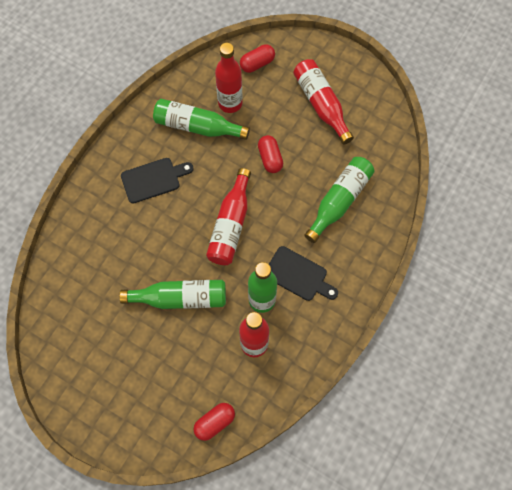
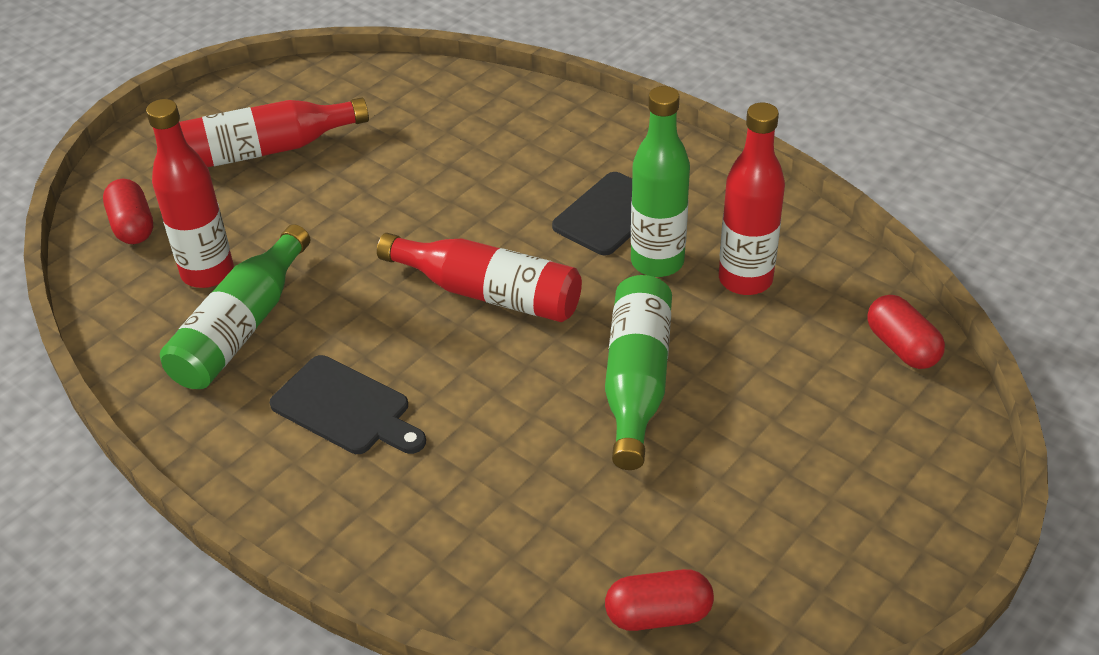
camera: 80 degrees left, 25 degrees down
(153, 179) = (346, 408): black cutting board -> black cutting board turned 135 degrees clockwise
(270, 158) = (358, 226): red capsule -> red capsule (658, 614)
(339, 201) = (477, 147): green bottle -> none

